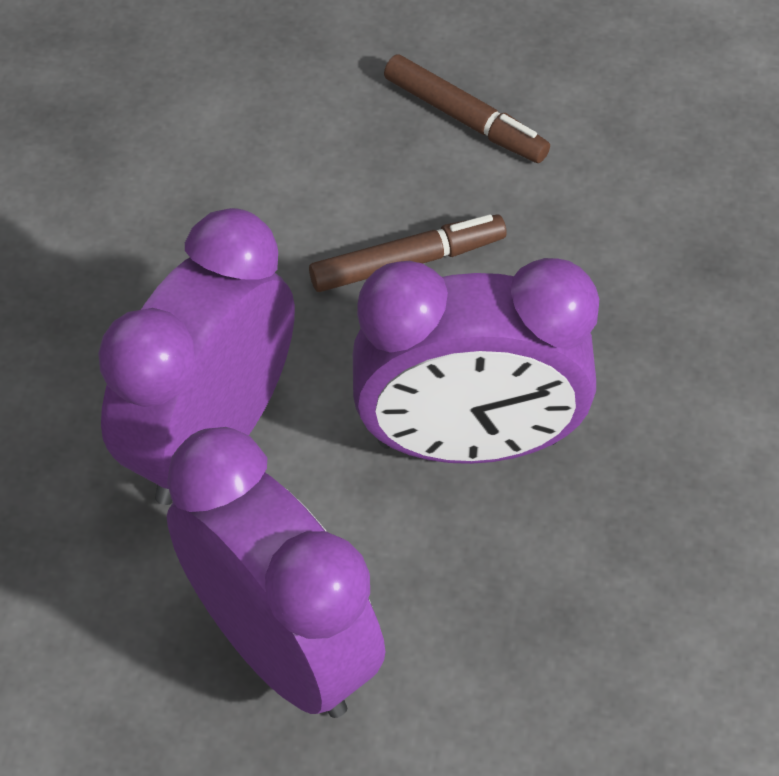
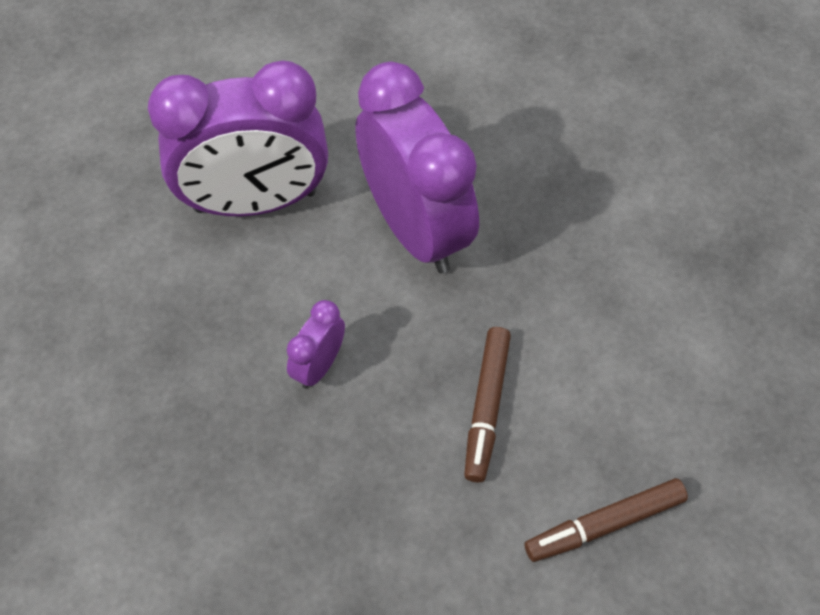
camera: 120 degrees right, 5 degrees up
(468, 442) = (319, 365): purple clock -> purple clock, size x0.44

